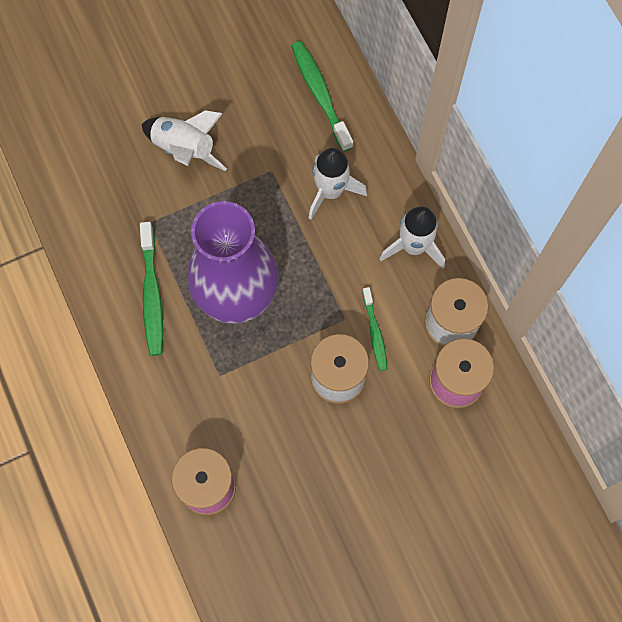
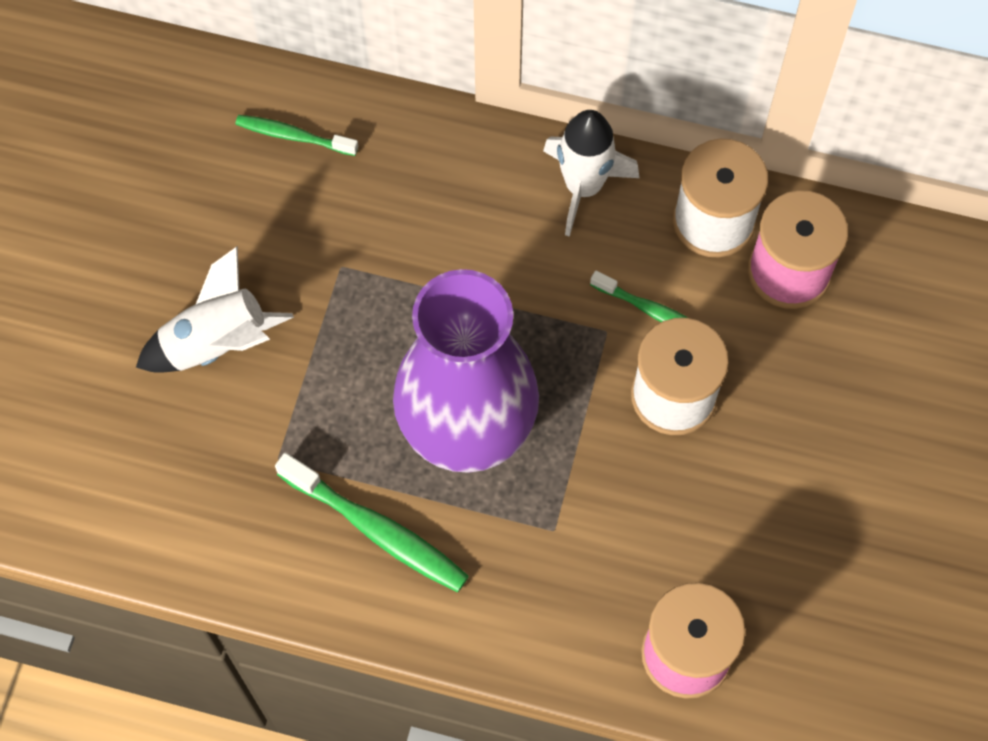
camera: 50 degrees left, 5 degrees down
(320, 94) = (293, 136): green toothbrush -> green toothbrush, size x0.62
(330, 191) = (430, 221): white rocket -> none

